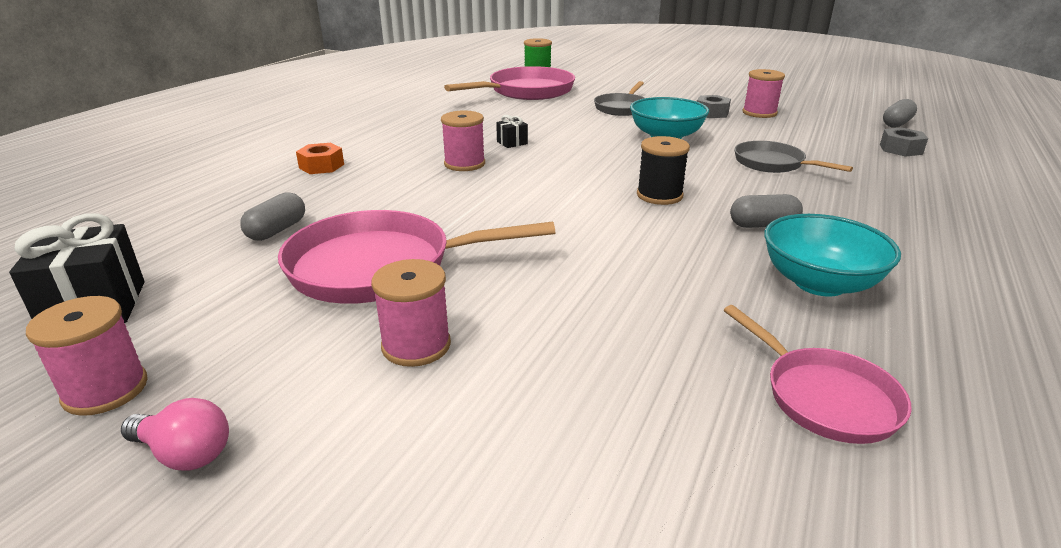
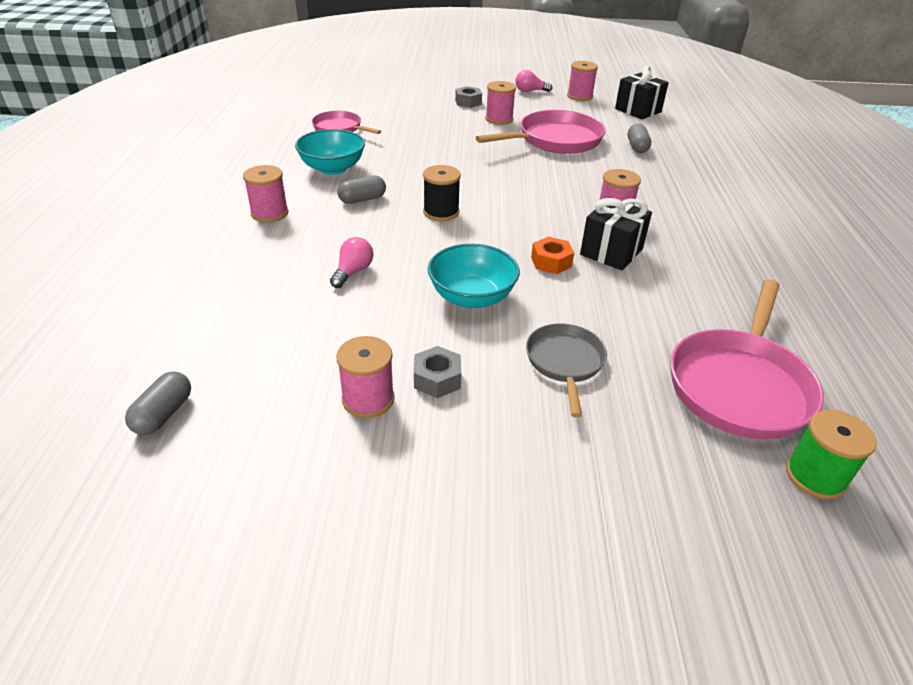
camera: 155 degrees right, 10 degrees up
(321, 166) = (708, 192): orange nut -> orange nut (551, 262)
(512, 143) = (611, 252): black gift -> black gift, size x2.04
(773, 164) = (353, 272): grey pan -> pink light bulb
(897, 229) = (269, 213): none -> pink spool
(900, 149) = (202, 333): grey nut -> grey nut (468, 102)

